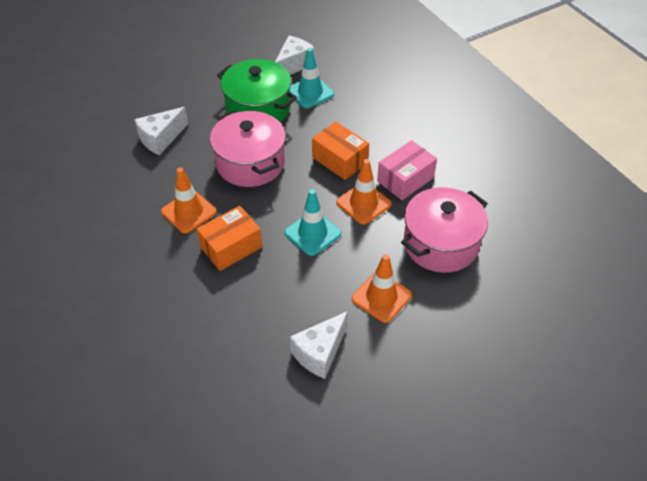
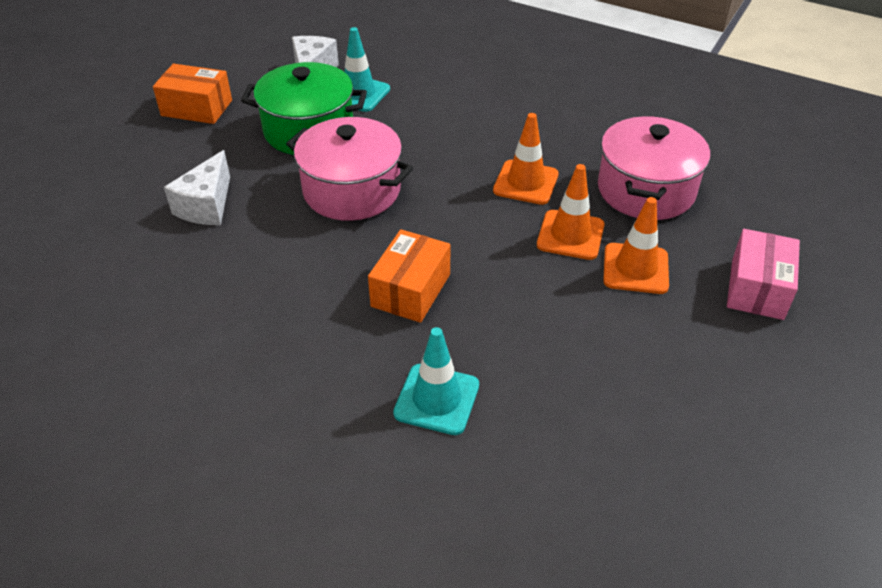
camera: 30 degrees left, 5 degrees down
(189, 212) = (319, 273): orange traffic cone -> orange traffic cone (570, 235)
(312, 233) = (496, 235): turquoise traffic cone -> turquoise traffic cone (437, 399)
(320, 353) = (624, 358): white cheese -> none
(340, 160) = (457, 149): orange box -> orange box (197, 108)
(405, 179) = (548, 142): pink box -> pink box (757, 288)

